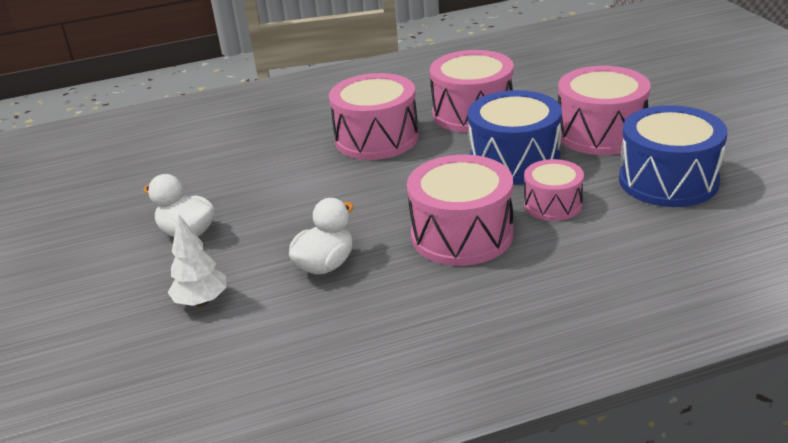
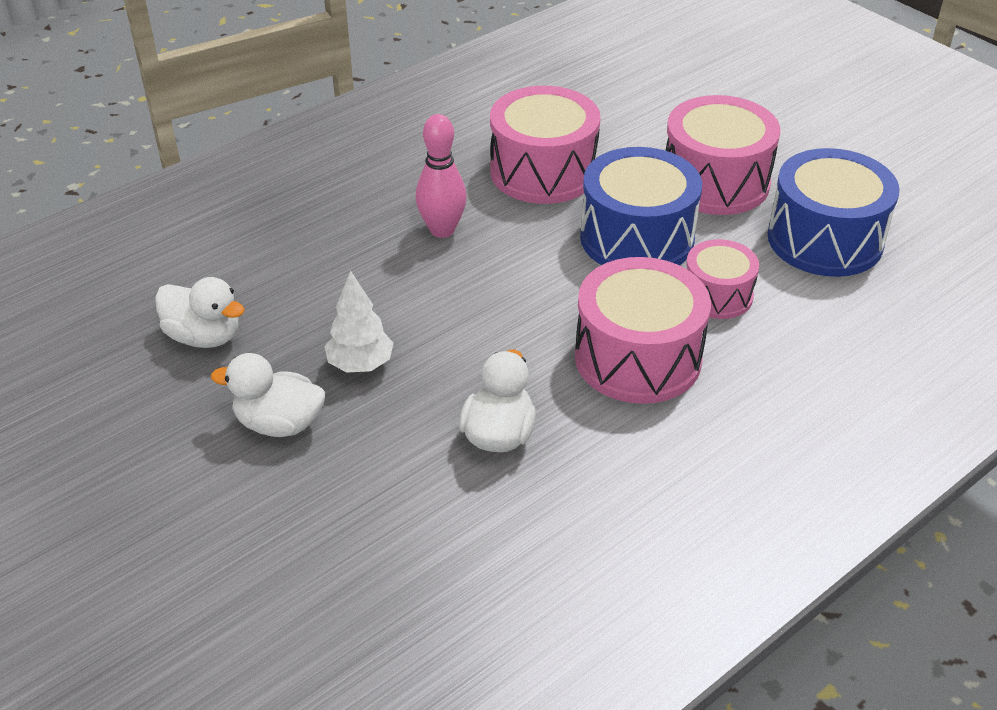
camera: 25 degrees left, 10 degrees up
(180, 177) = (204, 336): none -> white duck
(201, 301) = (373, 522): white tree -> white tree (360, 365)
(376, 138) = (442, 230): pink drum -> pink bowling pin

